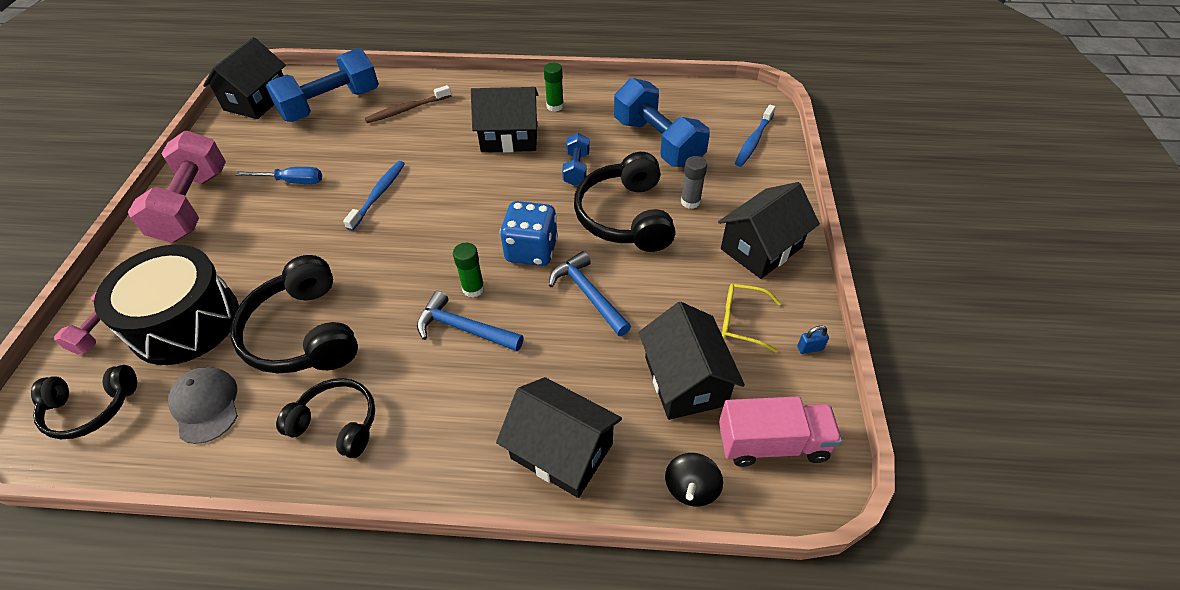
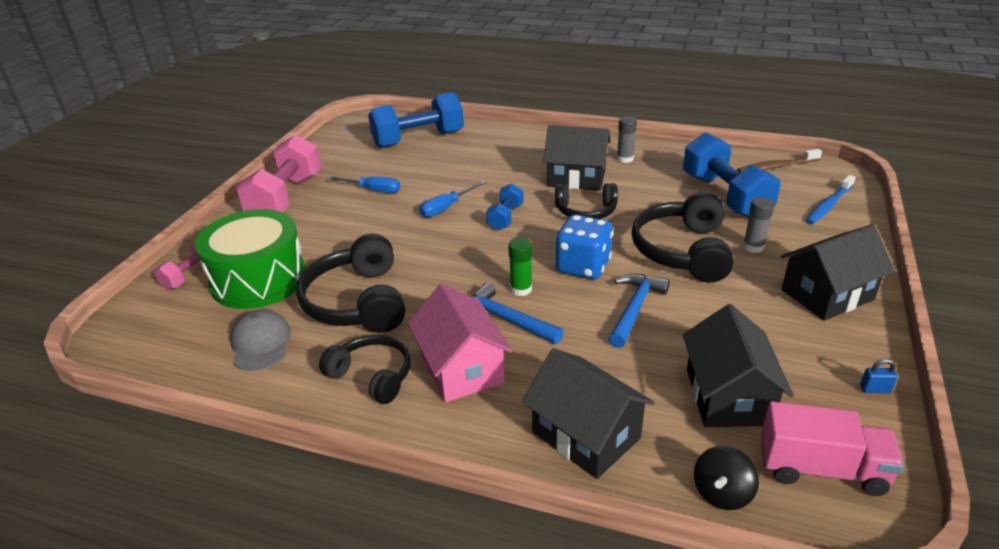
camera: 15 degrees right, 15 degrees down
(91, 408) = (166, 330): black headphones -> black headphones (586, 211)
(185, 322) = (259, 279): black drum -> green drum
(257, 100) = (356, 131): black house -> none
(378, 194) = (446, 207): blue toothbrush -> blue screwdriver
(407, 109) = (485, 149): brown toothbrush -> brown toothbrush (776, 167)
(428, 396) = (461, 368): none -> pink house
(555, 106) = (625, 159): green glue stick -> grey glue stick
(576, 169) = (638, 208): blue dumbbell -> blue dumbbell (505, 217)
(588, 294) = (635, 309): blue hammer -> blue hammer turned 45 degrees clockwise
(742, 321) = (798, 354): yellow glasses -> none

